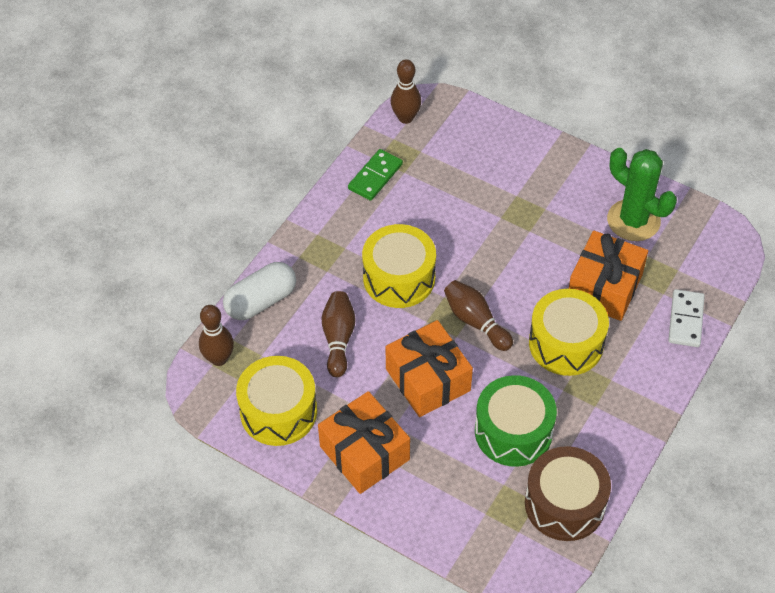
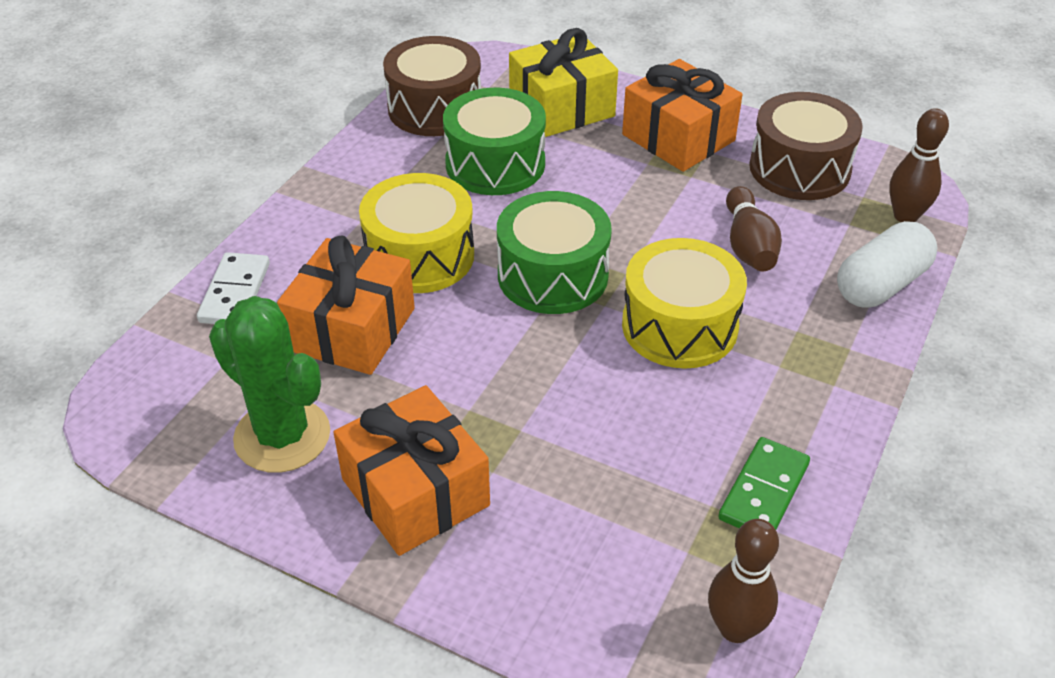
camera: 175 degrees right, 10 degrees down
(278, 411) = (799, 168): yellow drum -> brown drum
(428, 380) = (612, 208): orange gift -> orange gift (415, 492)
(456, 497) = (561, 108): none -> yellow gift
(475, 321) = (552, 275): brown bowling pin -> green drum

